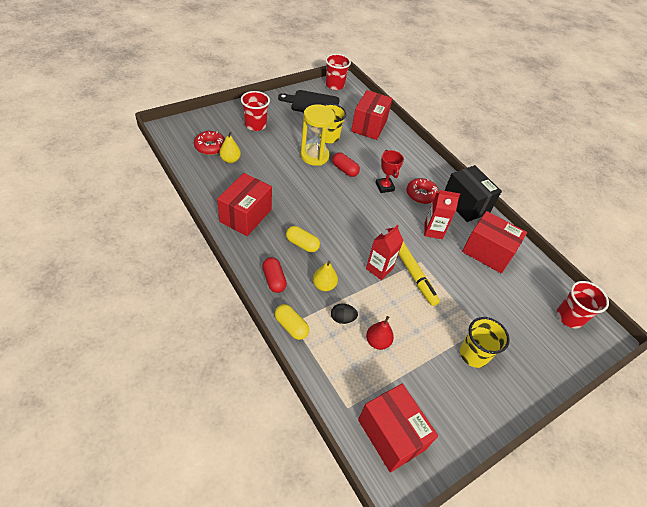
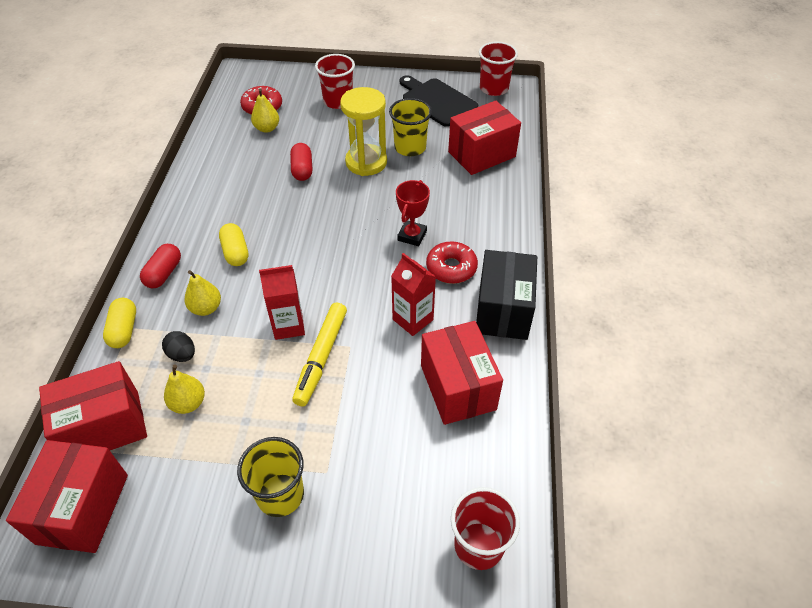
camera: 45 degrees right, 0 degrees up
(246, 216) = (214, 193): red box -> red box (104, 427)
(344, 170) = (384, 193): red capsule -> red capsule (302, 169)
(377, 342) = (188, 403): red pear -> yellow pear

